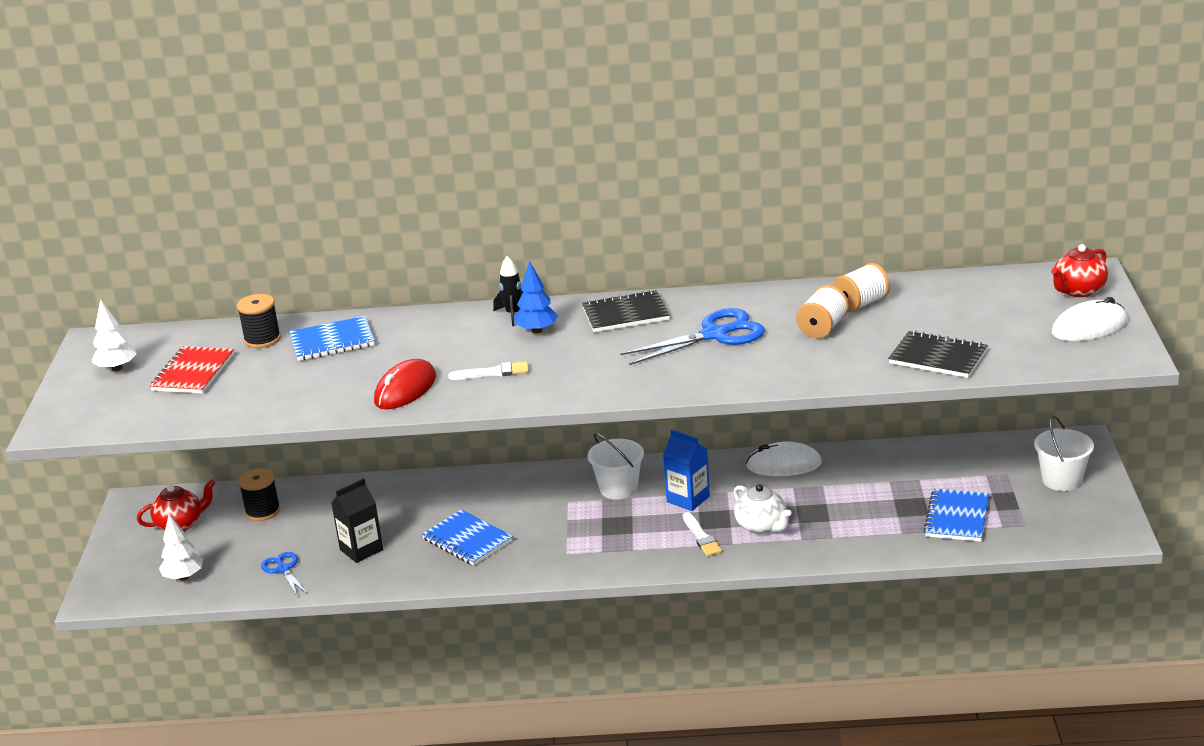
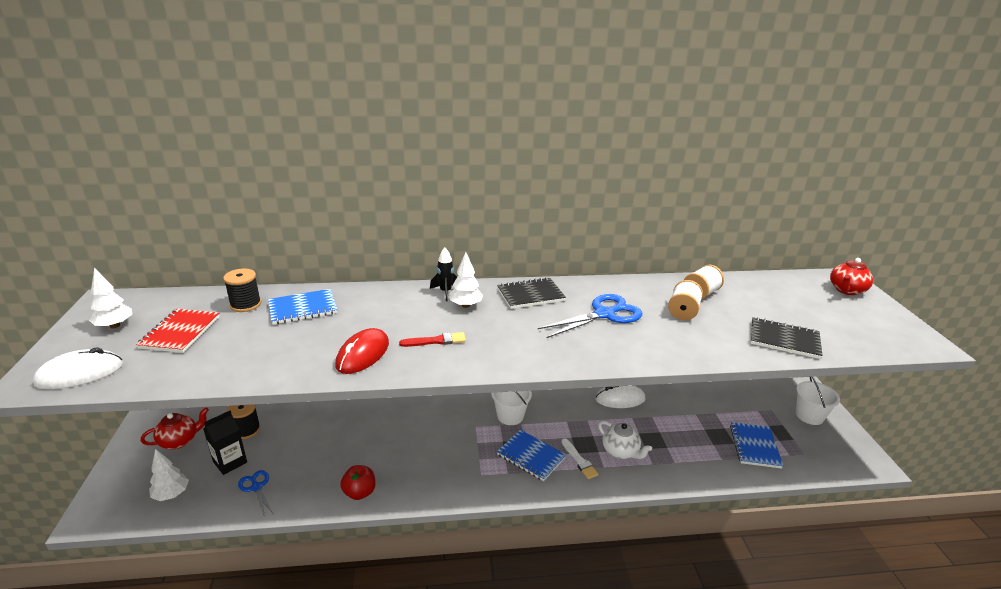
camera: 10 degrees left, 0 degrees up
(361, 550) = (321, 468): black carton -> black carton (230, 462)
(410, 573) = (359, 492): none -> red apple
(467, 540) = (403, 460): blue notebook -> blue notebook (531, 456)
(493, 372) = (436, 341): white brush -> red brush
(537, 330) = (465, 305): blue tree -> white tree
(688, 499) = (561, 426): blue carton -> none
(1089, 327) = (877, 318): white mouse -> white mouse (80, 374)

